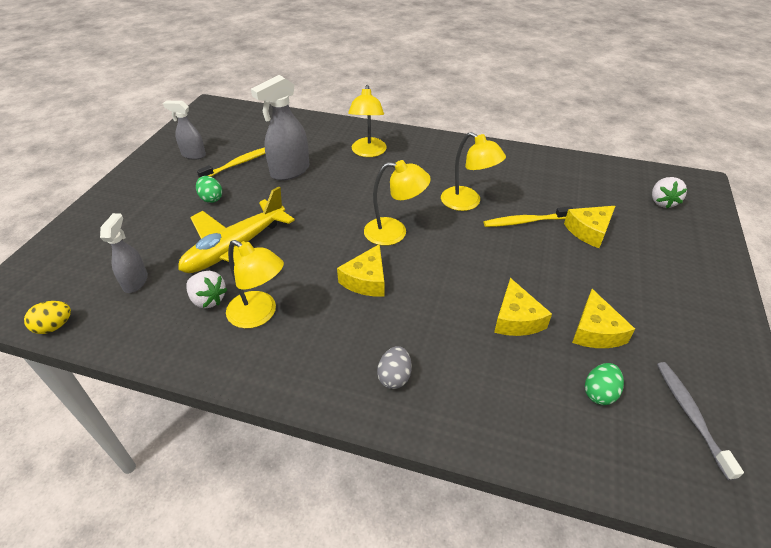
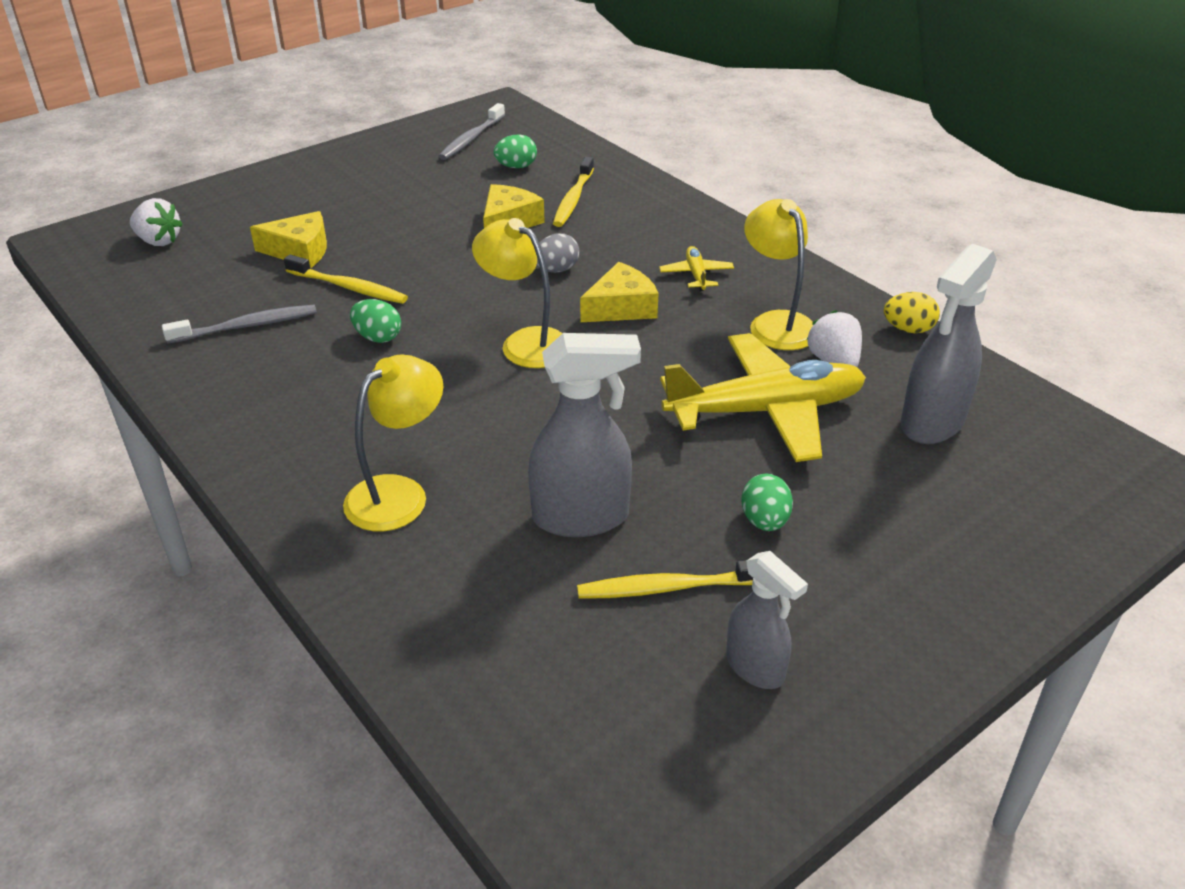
camera: 145 degrees left, 5 degrees down
(54, 326) = (1051, 408): yellow egg -> yellow egg (908, 329)
(136, 281) = (932, 423): grey spray bottle -> grey spray bottle, size x1.61
(341, 333) = (696, 275): none -> yellow plane
(394, 377) = (674, 230): grey egg -> grey egg (556, 270)
(467, 203) = (378, 337): yellow lamp -> green egg
(505, 373) = (573, 199): none -> yellow toothbrush
(531, 182) = (246, 326): none -> grey toothbrush
(595, 331) = (453, 191): yellow cheese -> none
(662, 202) = (158, 241): white strawberry -> white strawberry turned 75 degrees clockwise

